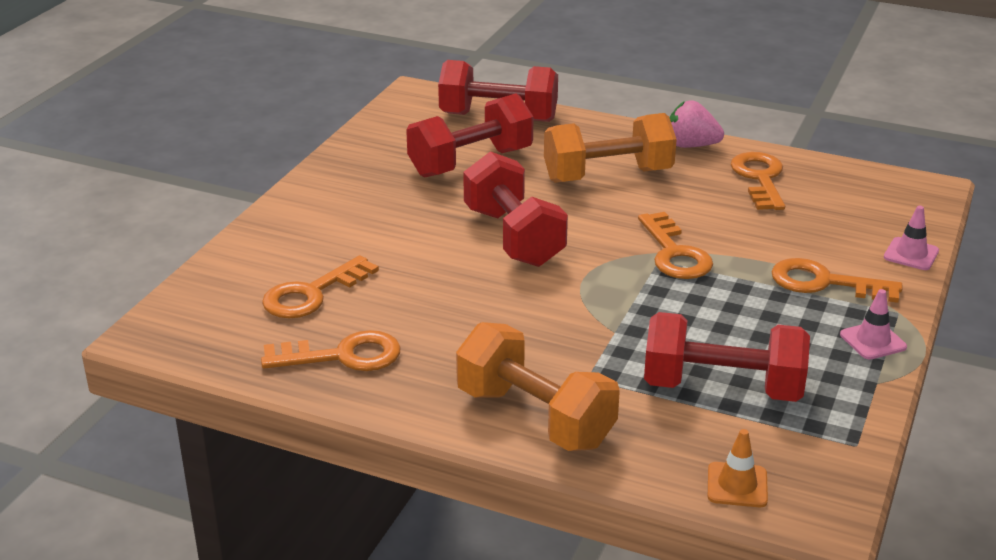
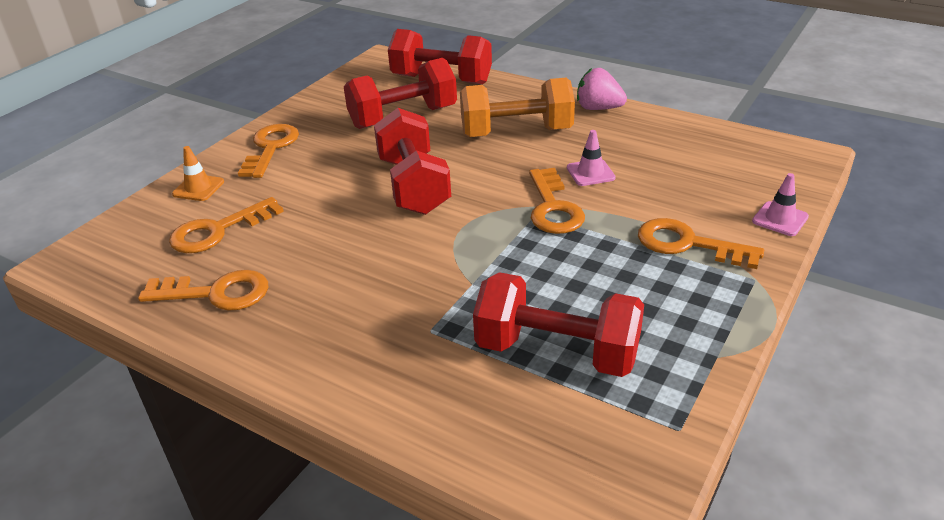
camera: 10 degrees right, 5 degrees up
(535, 418) = (363, 371): orange dumbbell -> none
(737, 485) = (539, 469): orange traffic cone -> orange traffic cone (198, 188)
(760, 179) = (652, 140): orange key -> orange key (270, 148)
(873, 341) = (723, 309): pink traffic cone -> pink traffic cone (590, 173)

